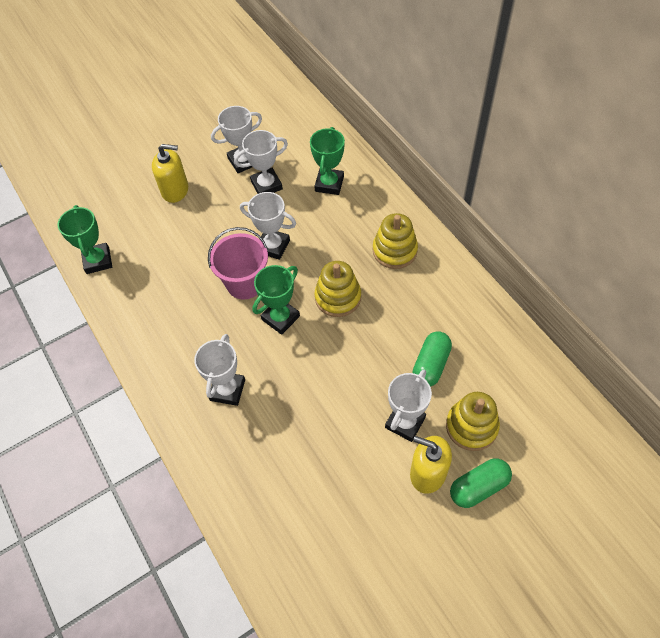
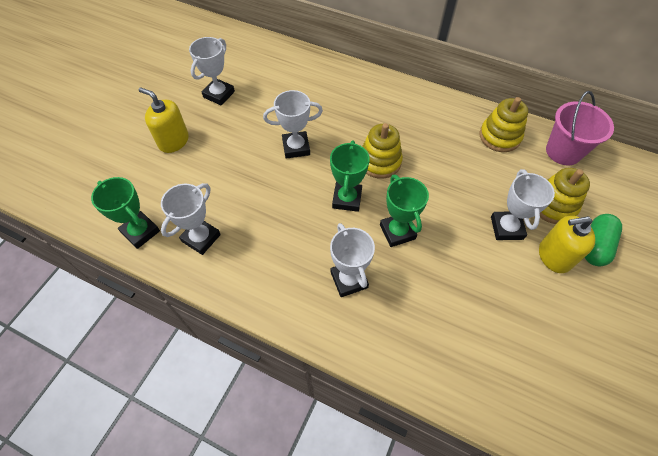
camera: 35 degrees left, 0 degrees up
(175, 190) = (173, 141): yellow soap dispenser -> yellow soap dispenser turned 120 degrees counterclockwise
(245, 283) = (295, 186): pink bucket -> pink bucket (563, 151)
(266, 185) = (253, 104): white trophy -> white trophy (201, 238)
(329, 184) = (305, 83): green trophy -> green trophy (397, 232)
(394, 251) = (394, 109): yellow stacking toy -> yellow stacking toy (499, 136)
(431, 365) = (488, 176): green capsule -> none

